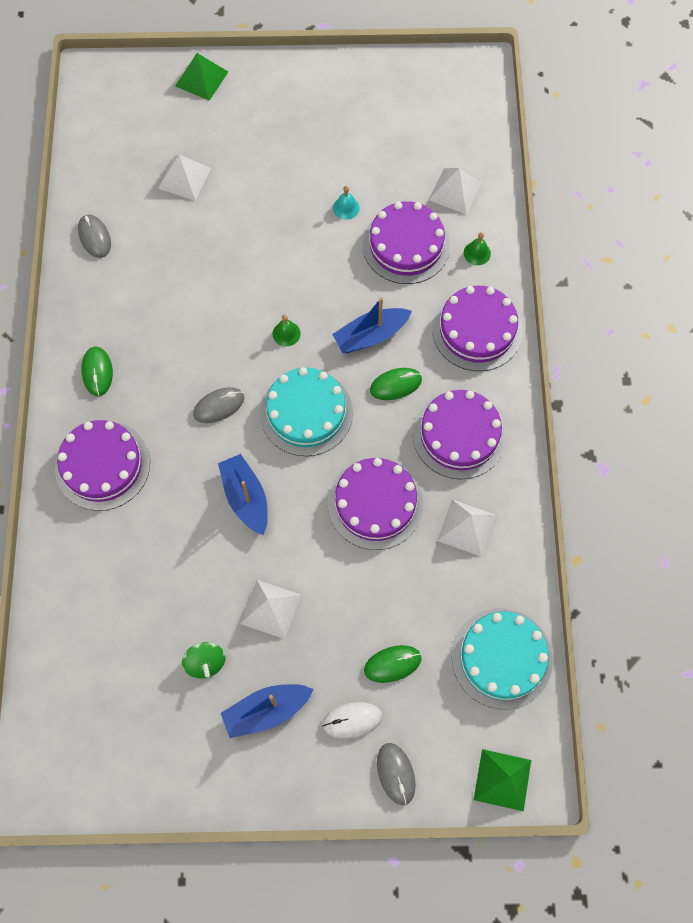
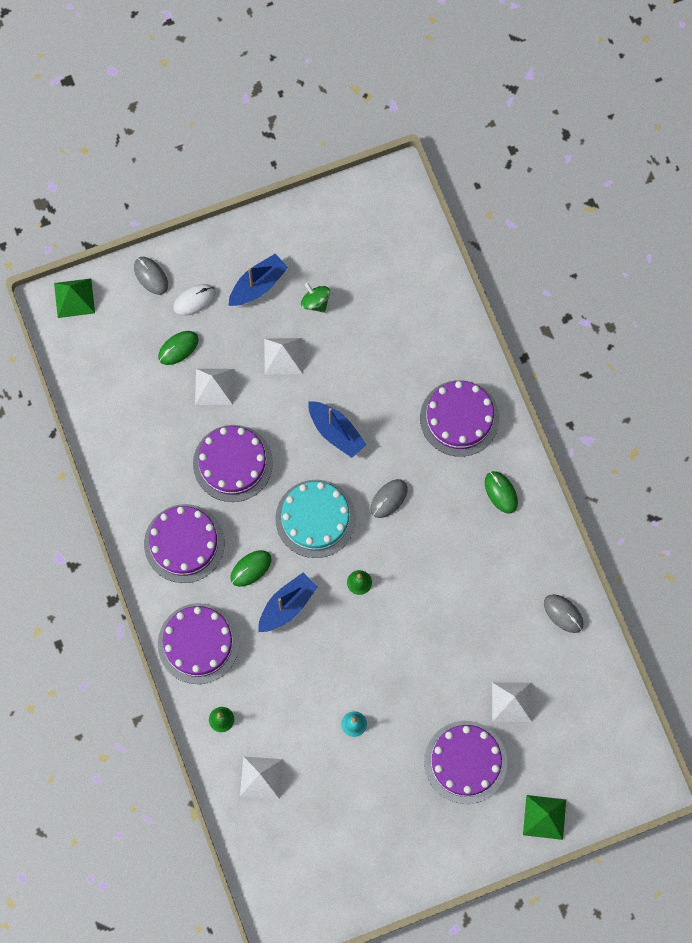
camera: 160 degrees right, 5 degrees up
(406, 245) = (287, 704): purple cake -> purple cake (465, 762)
(466, 527) = (155, 469): white pyramid -> white pyramid (214, 386)
(502, 658) = (98, 380): turquoise cake -> none

